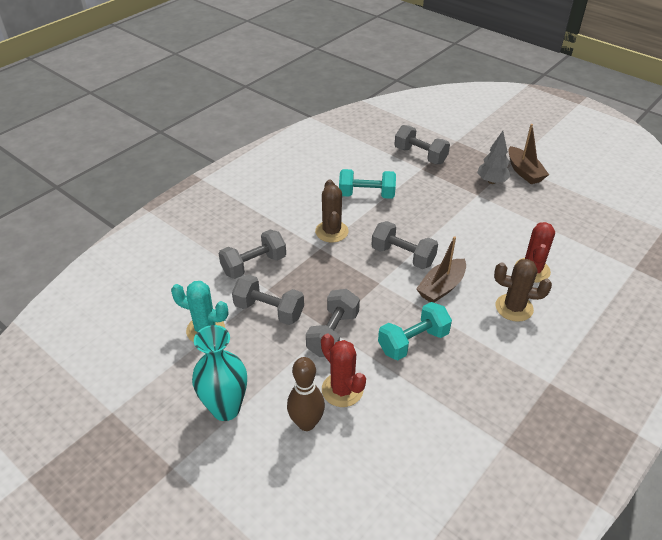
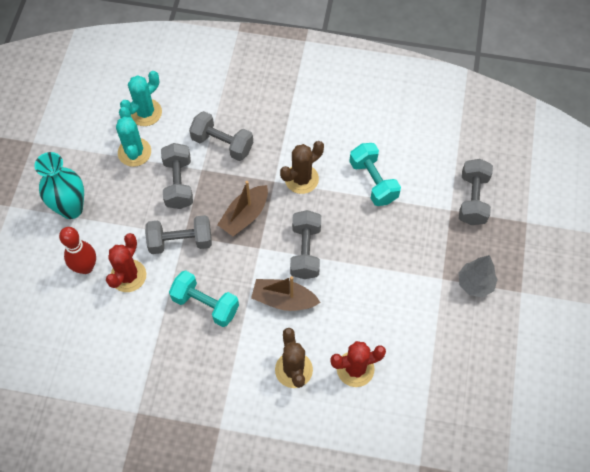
camera: 60 degrees right, 20 degrees up
(169, 304) = (145, 112): none -> turquoise cactus
(306, 423) = (86, 267): brown bowling pin -> red bowling pin
(524, 172) = (515, 309): brown boat -> brown boat (245, 216)

